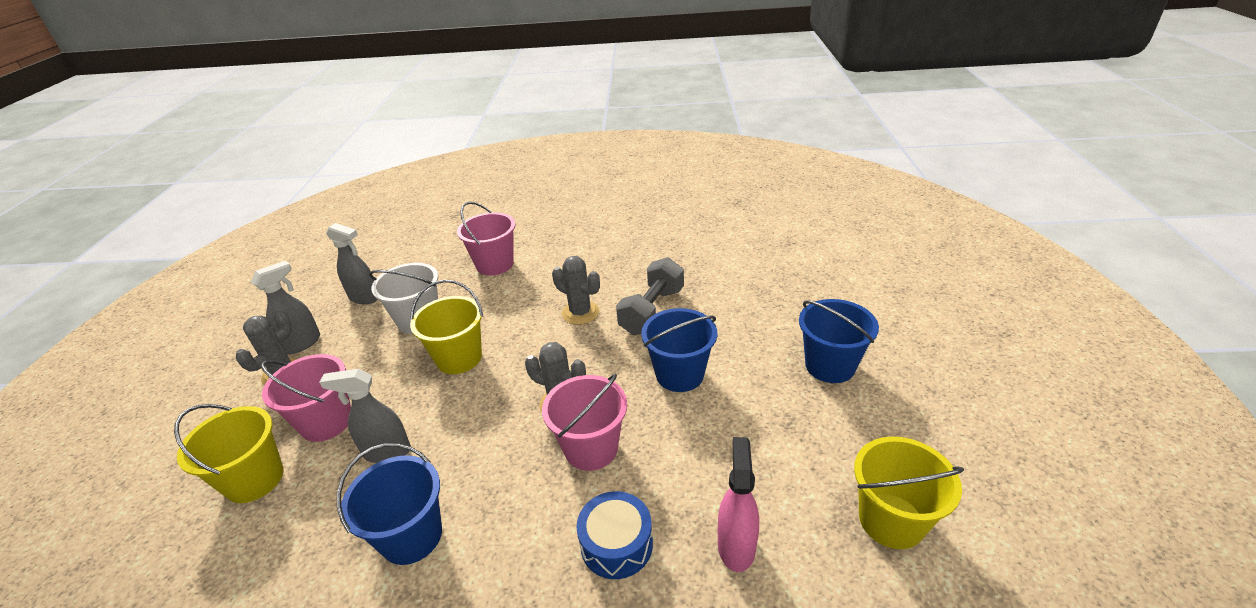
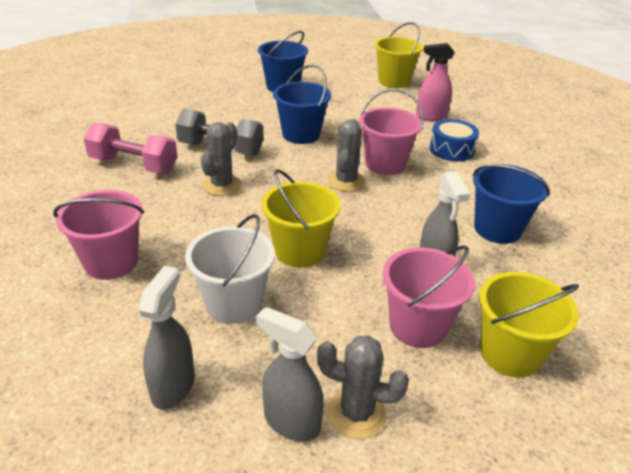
camera: 105 degrees left, 0 degrees up
(628, 262) = (134, 165): none -> pink dumbbell

